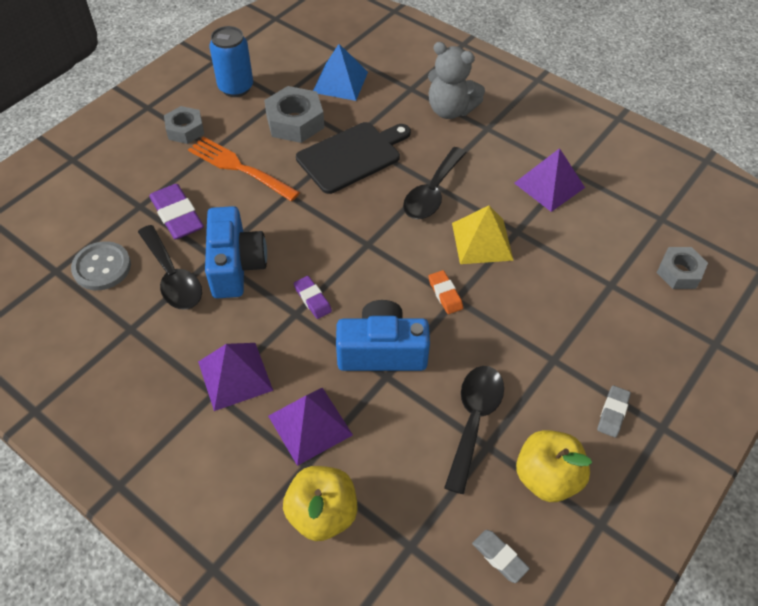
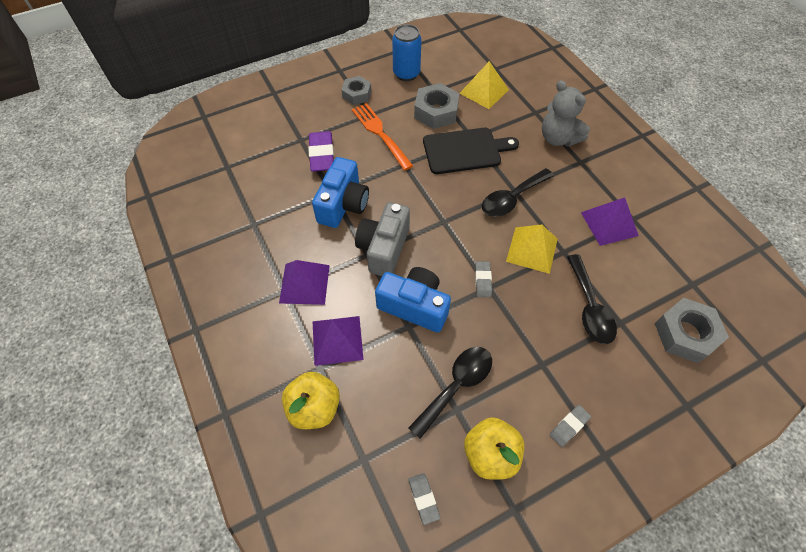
camera: 25 degrees right, 5 degrees up
(102, 267) = (256, 174): grey button -> none
(173, 277) = (298, 198): black spoon -> black spoon (589, 307)
(312, 299) = (384, 248): purple eraser -> grey camera
(340, 82) = (484, 91): blue pyramid -> yellow pyramid
(445, 294) = (482, 280): orange eraser -> grey eraser
(679, 272) = (685, 334): grey nut -> grey nut, size x1.52

